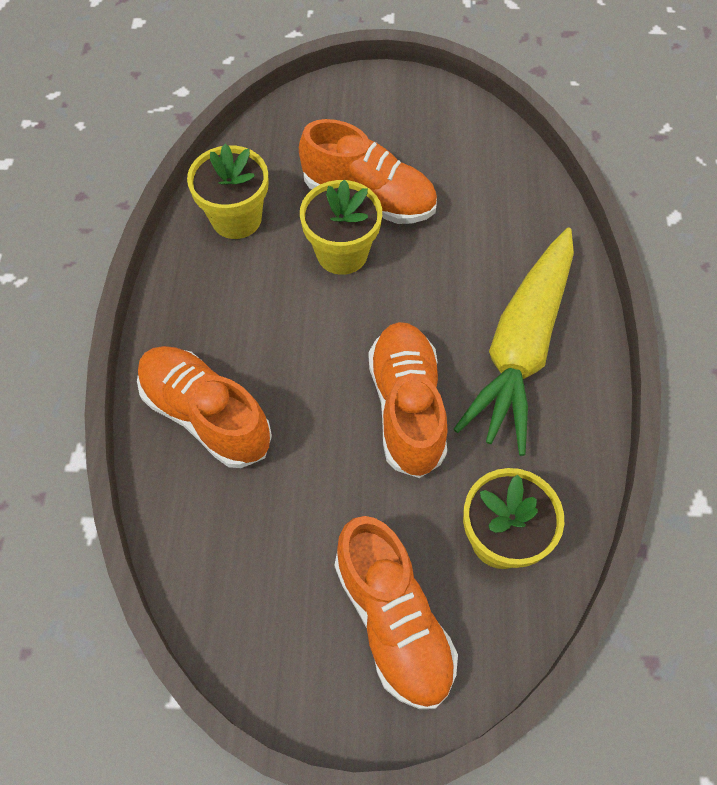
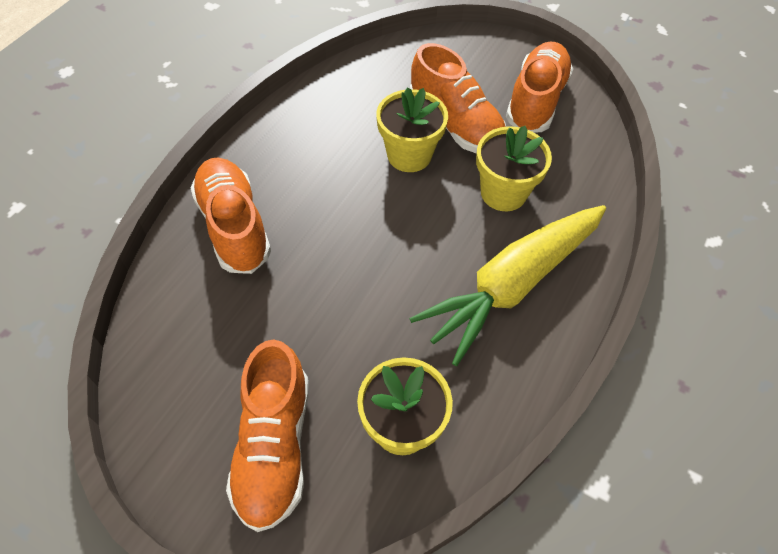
camera: 25 degrees right, 5 degrees down
(236, 218) = (345, 100): yellow flower pot -> yellow flower pot (503, 193)
(407, 407) = (388, 289): orange shoe -> orange shoe (536, 101)

